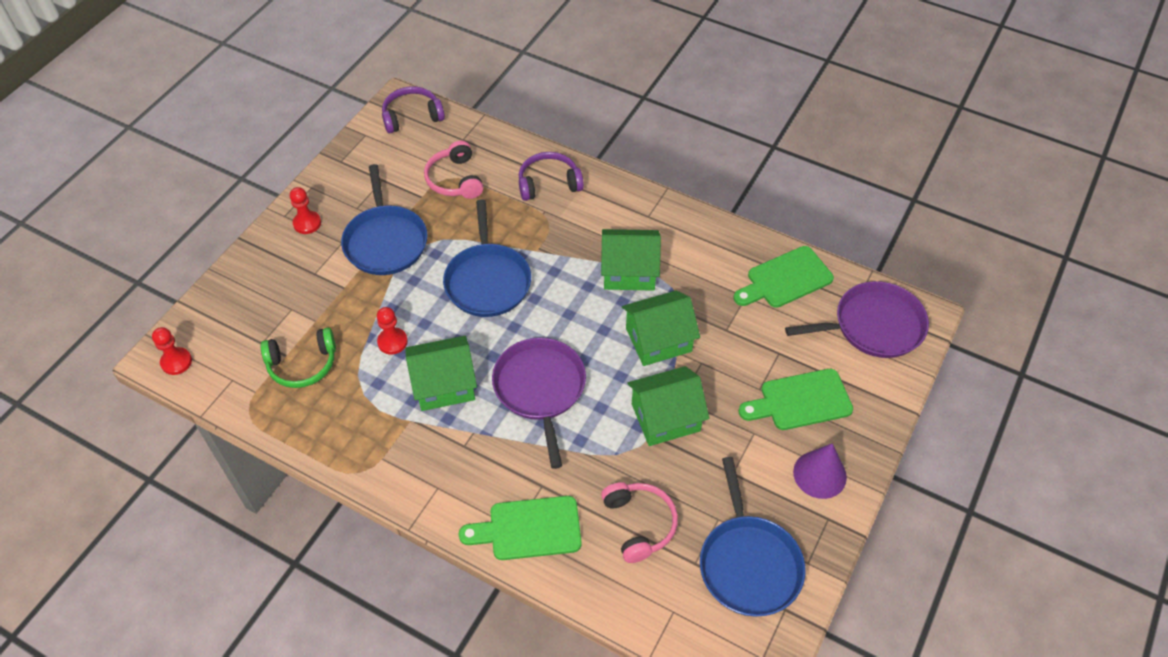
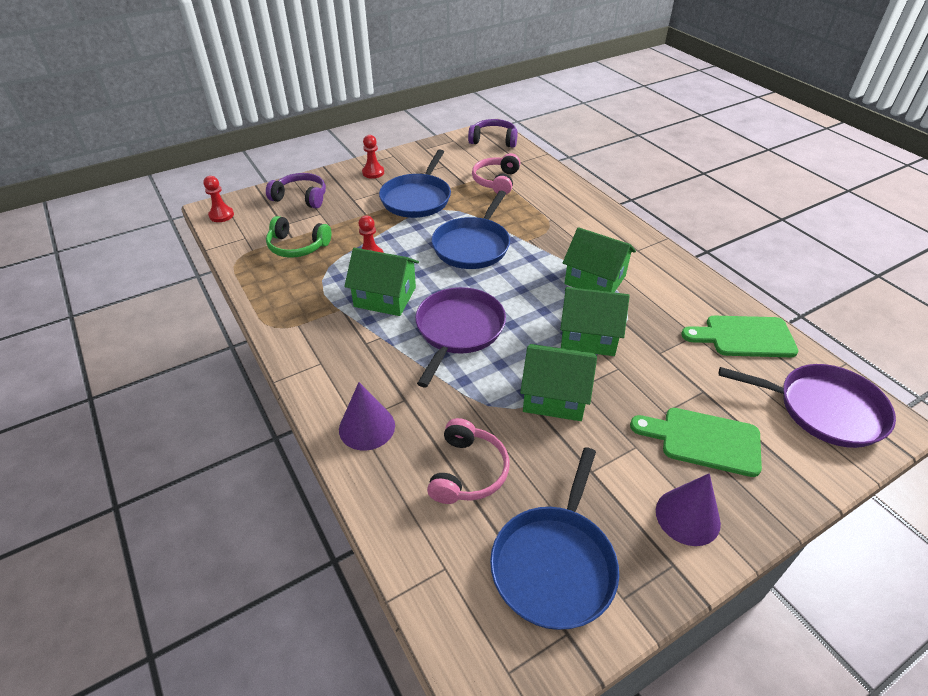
camera: 30 degrees right, 10 degrees down
(528, 529) = (367, 427): green cutting board -> purple cone
(548, 183) = (567, 205): purple headphones -> purple headphones (301, 197)

